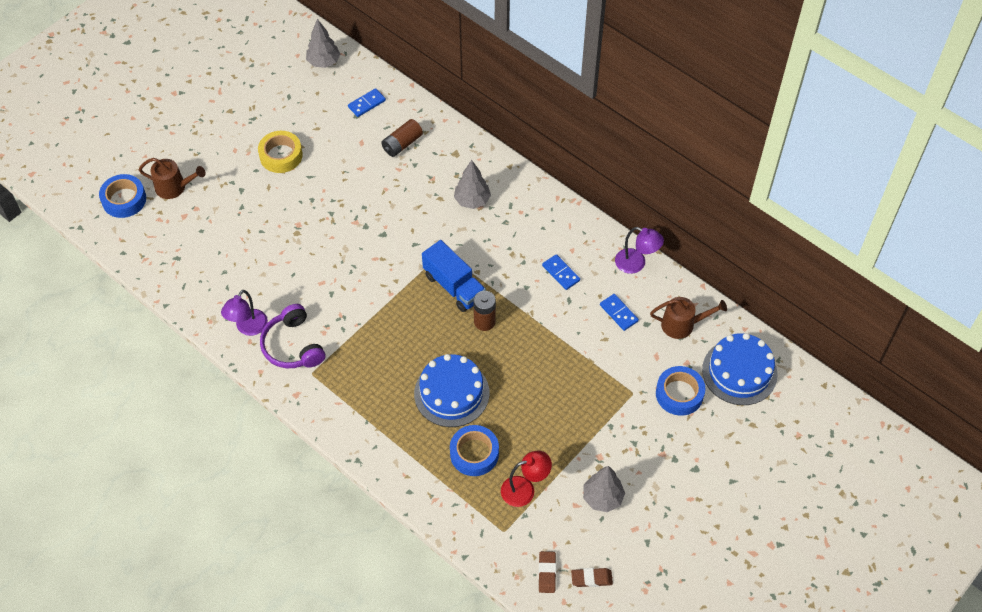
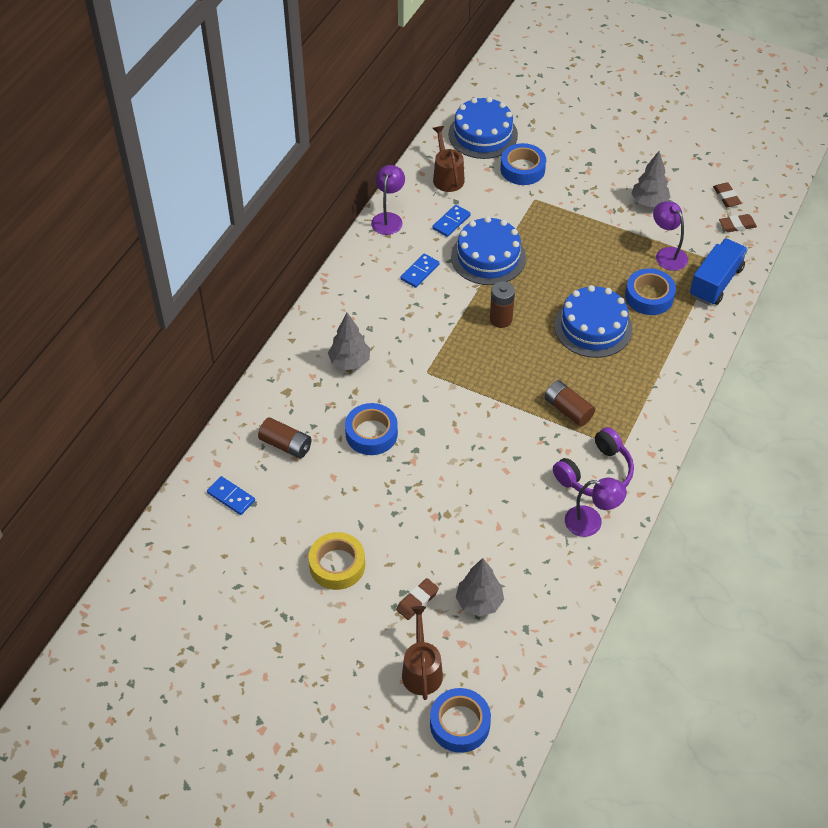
camera: 105 degrees left, 5 degrees down
(230, 197) = (417, 601): none -> brown eraser
(324, 62) = (169, 563): grey tree -> grey tree (479, 602)
(365, 345) = (568, 410): none -> brown battery
(392, 200) = (371, 433): none -> blue tape
(454, 286) = (467, 353): blue truck -> blue truck (715, 282)
(525, 489) = (667, 254): red lamp -> purple lamp
(564, 332) = (488, 257): none -> blue cake

